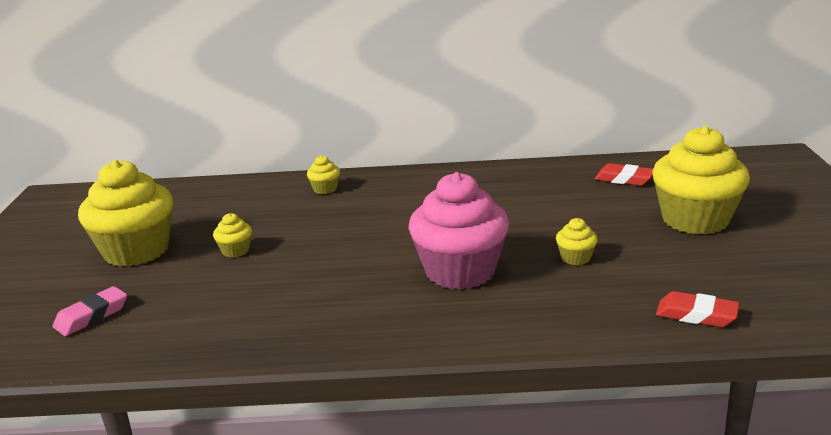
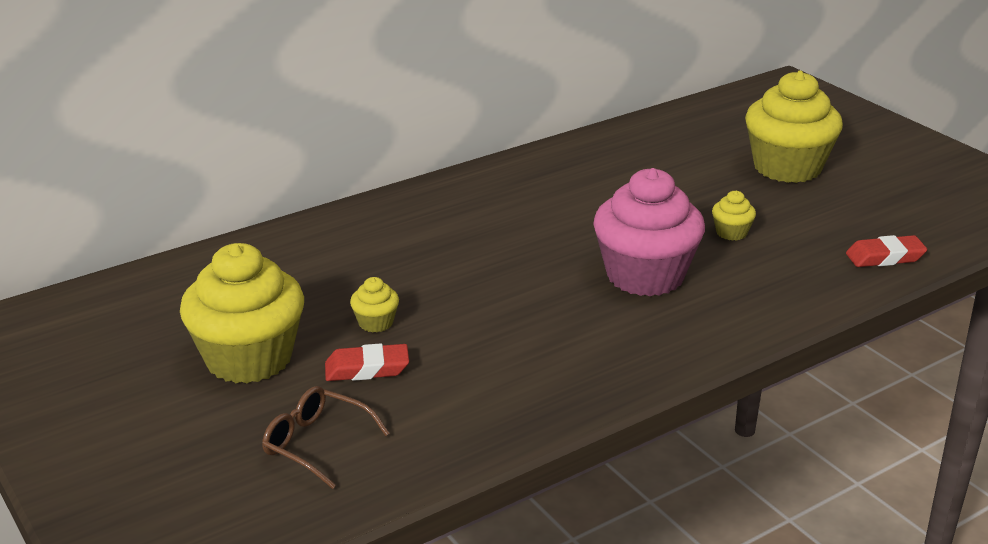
camera: 35 degrees left, 5 degrees up
(92, 316) = (316, 444): pink eraser -> brown glasses
(325, 189) = (376, 224): yellow cupcake -> none
(624, 179) = (678, 139): red eraser -> red eraser (367, 369)

